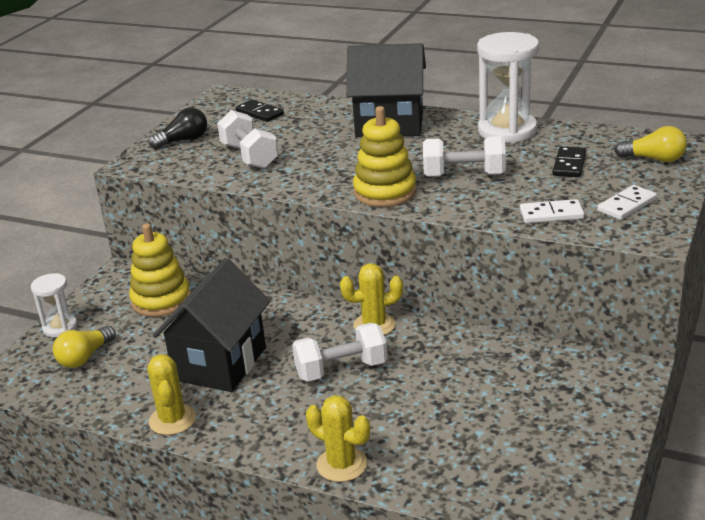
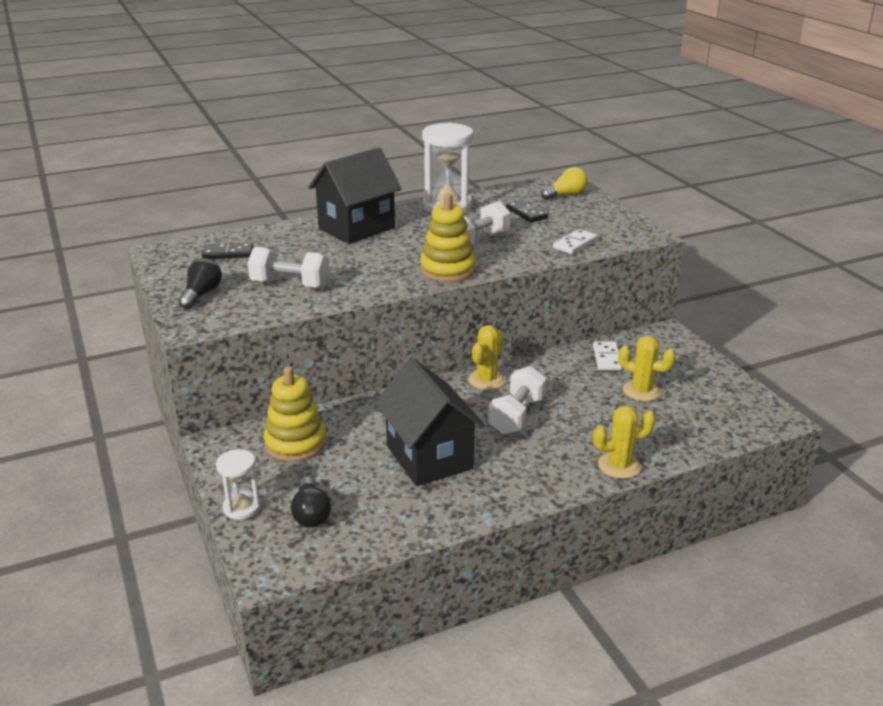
camera: 50 degrees left, 0 degrees up
(85, 357) = (311, 514): yellow light bulb -> black light bulb
(172, 420) = (466, 509): yellow cactus -> yellow cactus (641, 391)
(626, 205) = (602, 224): white domino -> white domino (606, 358)

